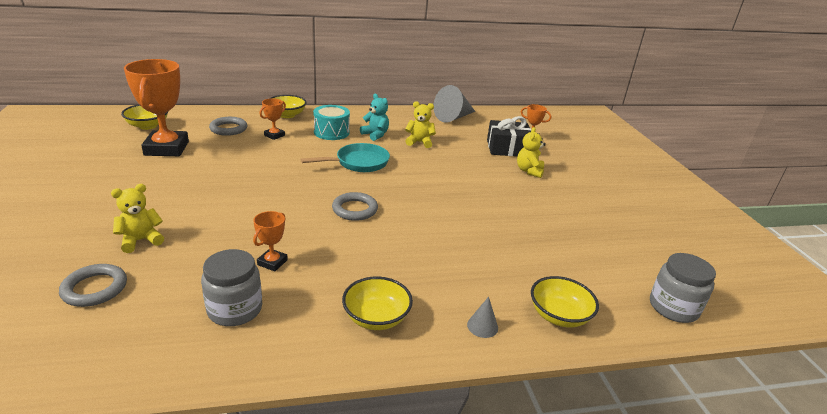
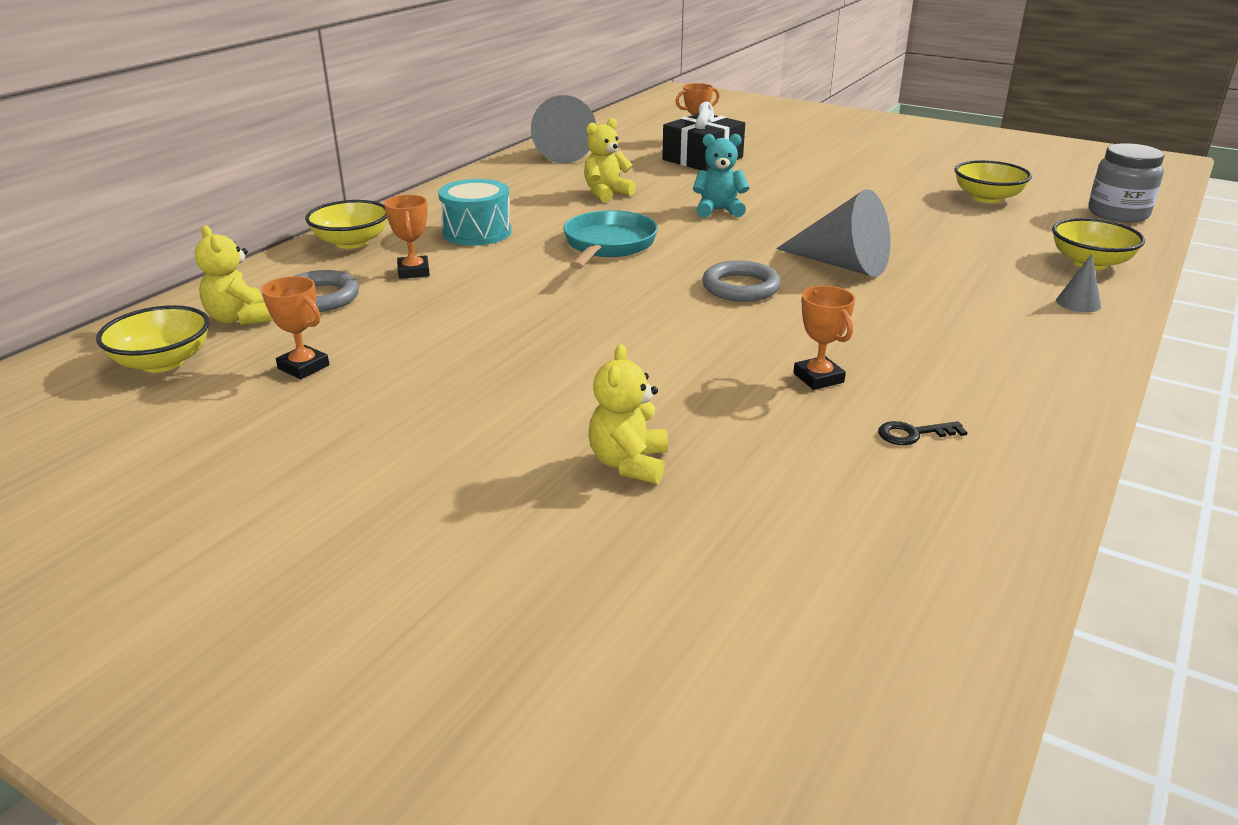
camera: 45 degrees left, 0 degrees up
(95, 288) = (741, 536): grey ring -> none
(166, 148) = (303, 367): orange trophy -> orange trophy, size x0.46
(235, 309) = (913, 434): grey jar -> black key
(375, 135) = (537, 210): turquoise teddy bear -> turquoise teddy bear (718, 210)
(376, 318) = (1014, 351): yellow bowl -> yellow bowl (987, 198)
(424, 228) = (841, 264): none -> grey cone
(529, 171) = (777, 169): yellow teddy bear -> yellow teddy bear (239, 318)

